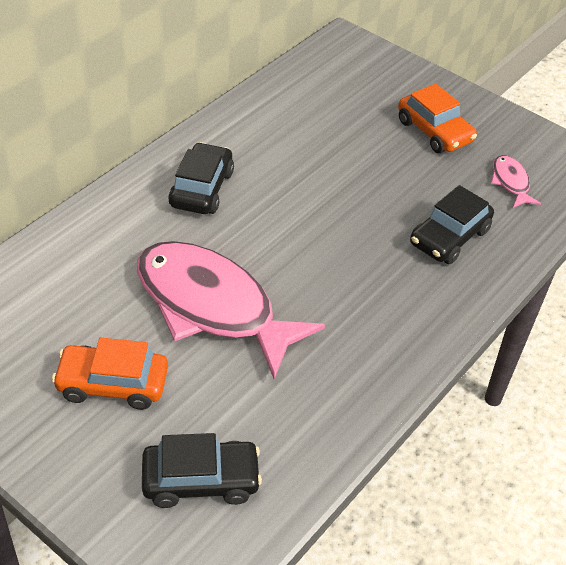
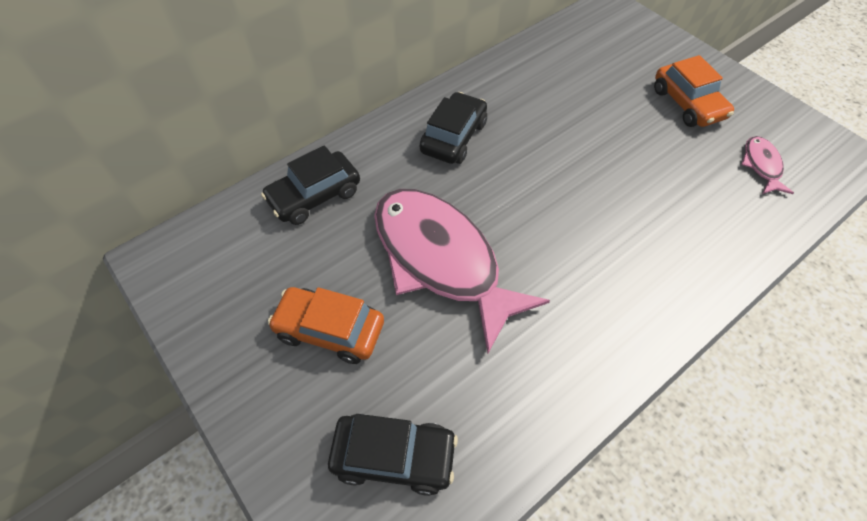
camera: 15 degrees right, 10 degrees up
(449, 237) = (691, 217): black car -> black car (314, 196)

